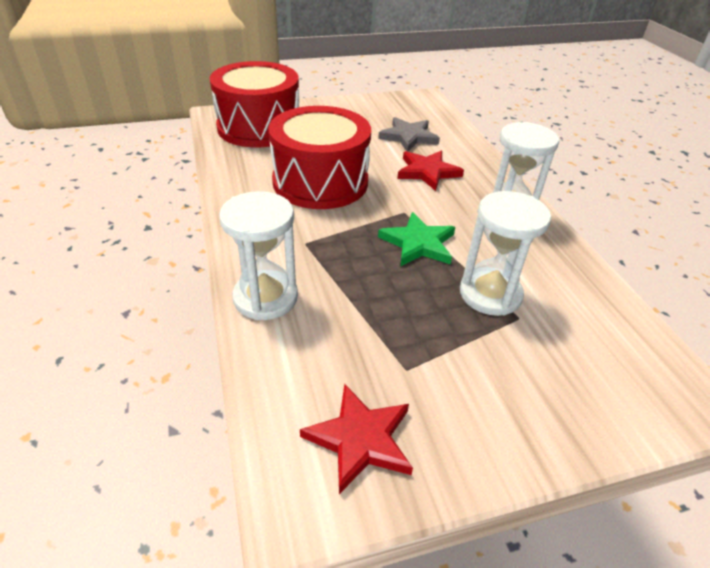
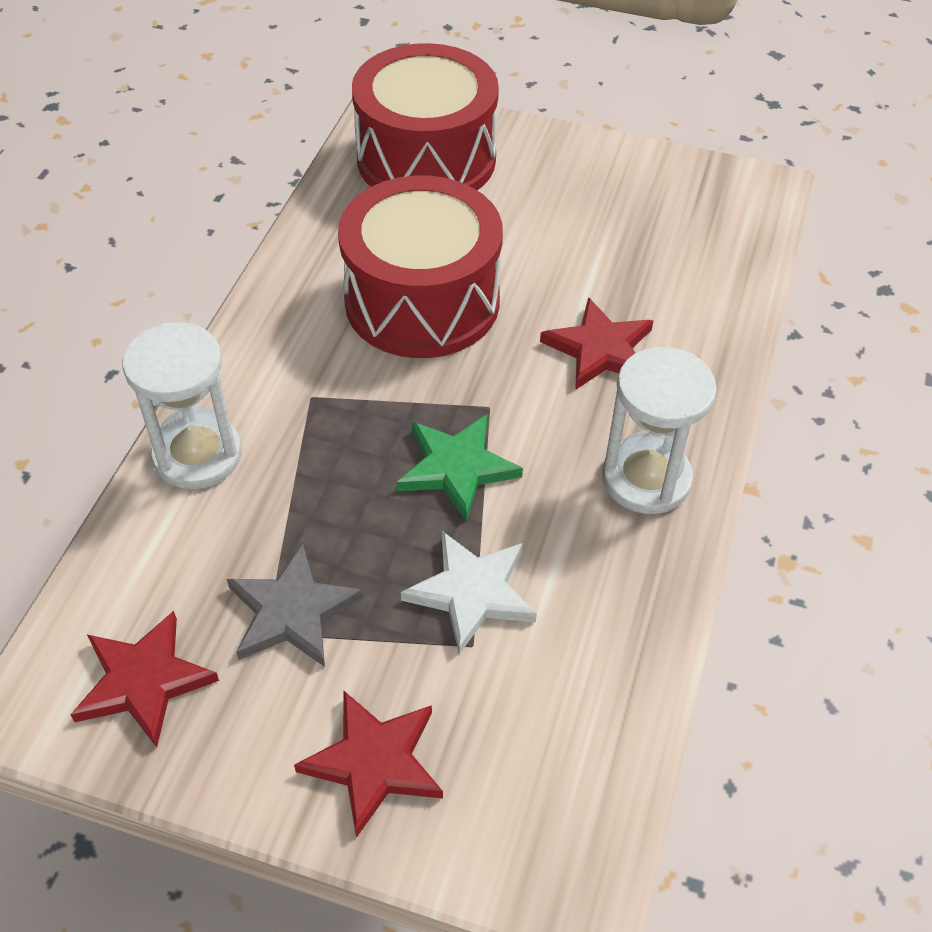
camera: 35 degrees right, 10 degrees up
(408, 137) = (642, 266): grey star -> grey star (292, 611)
(490, 294) = (472, 592): white hourglass -> white star
(541, 403) = (374, 762): none -> red star

